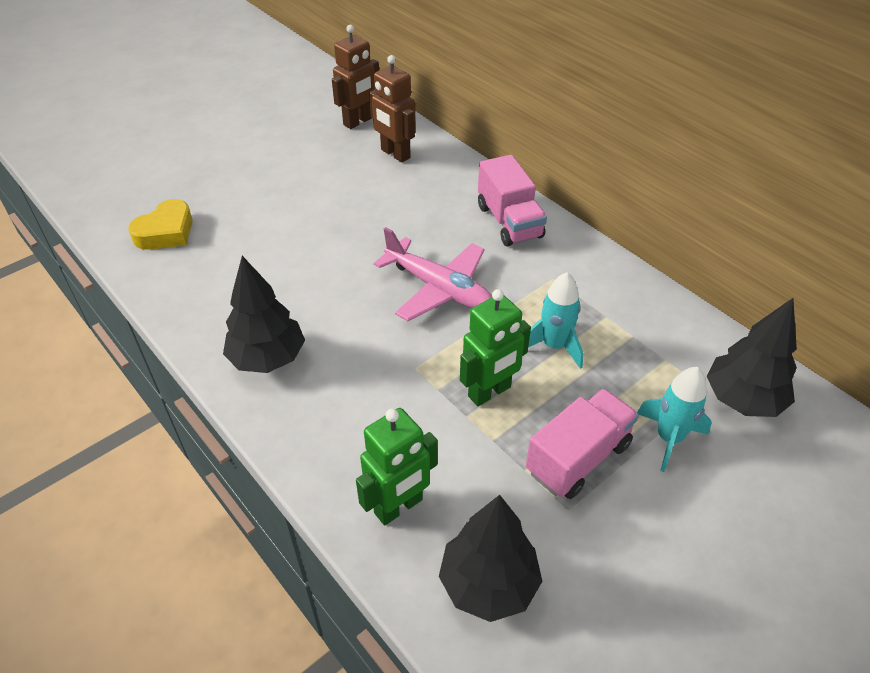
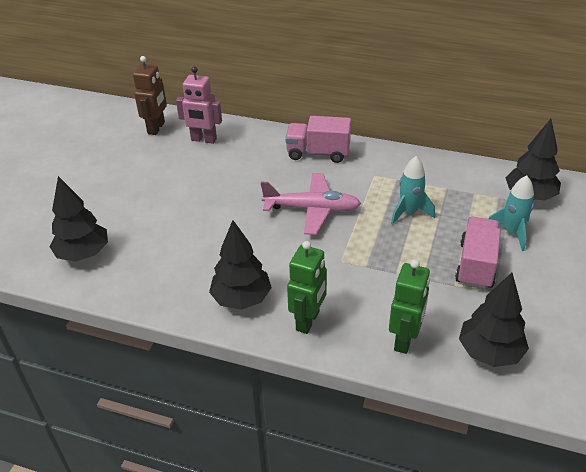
camera: 30 degrees left, 5 degrees down
(166, 232) = (83, 254): yellow heart -> black tree
(395, 154) = (203, 140): brown robot -> pink robot
(489, 392) = (397, 254): green robot -> green robot (308, 321)
(509, 221) = (318, 153): pink truck -> pink truck turned 150 degrees clockwise

